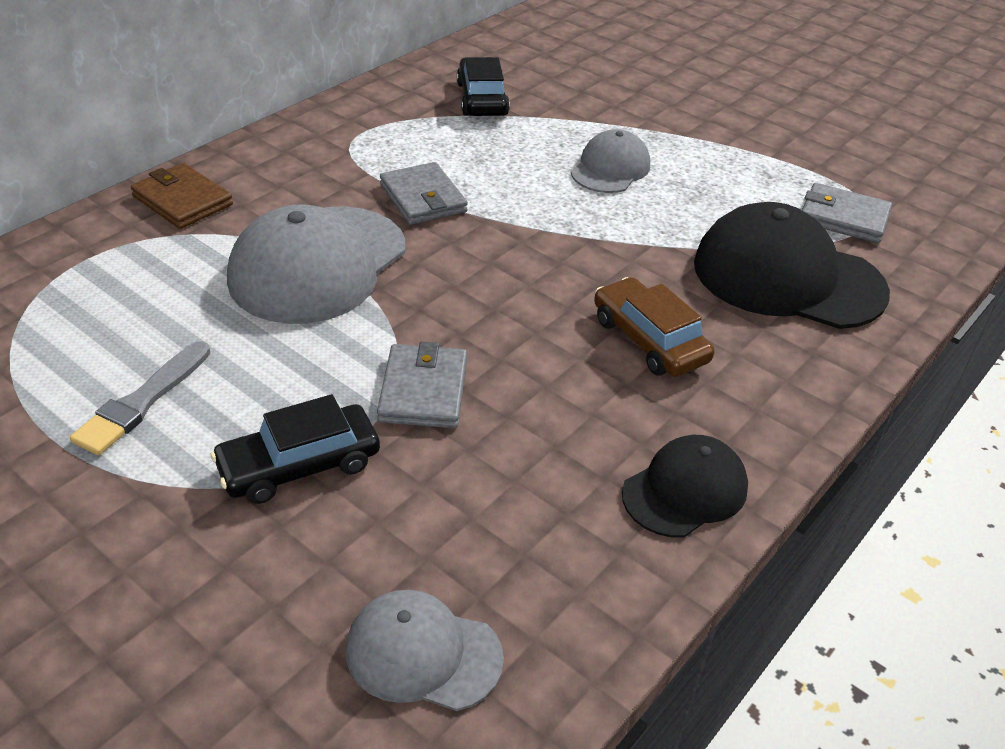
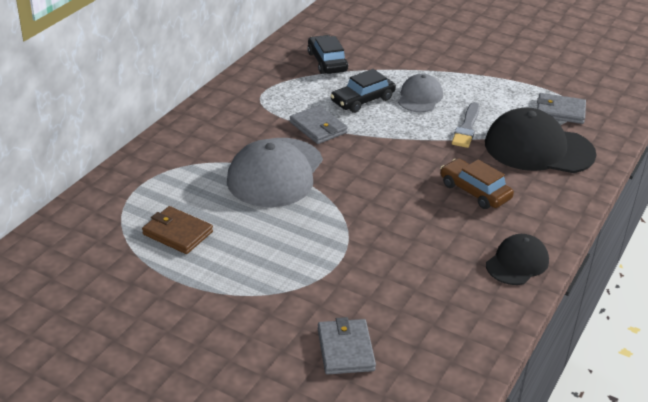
camera: 10 degrees left, 5 degrees down
(142, 402) = (215, 257): grey brush -> grey brush (466, 128)
(183, 200) = (177, 145): brown wallet -> brown wallet (177, 233)
(299, 465) = (316, 277): black car -> black car (362, 100)
(423, 391) = (364, 232): grey wallet -> grey wallet (345, 349)
(423, 654) = (416, 351): grey cap -> none

